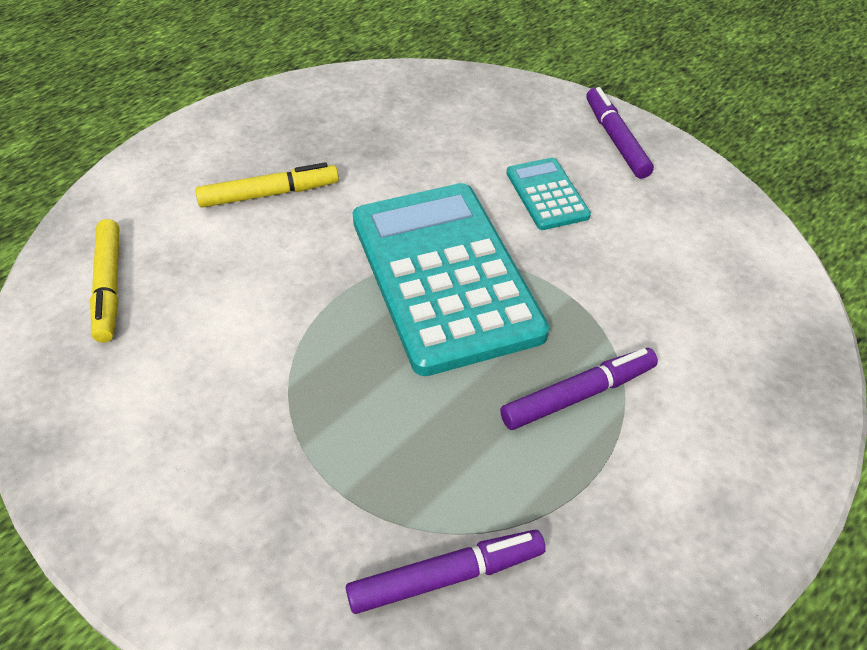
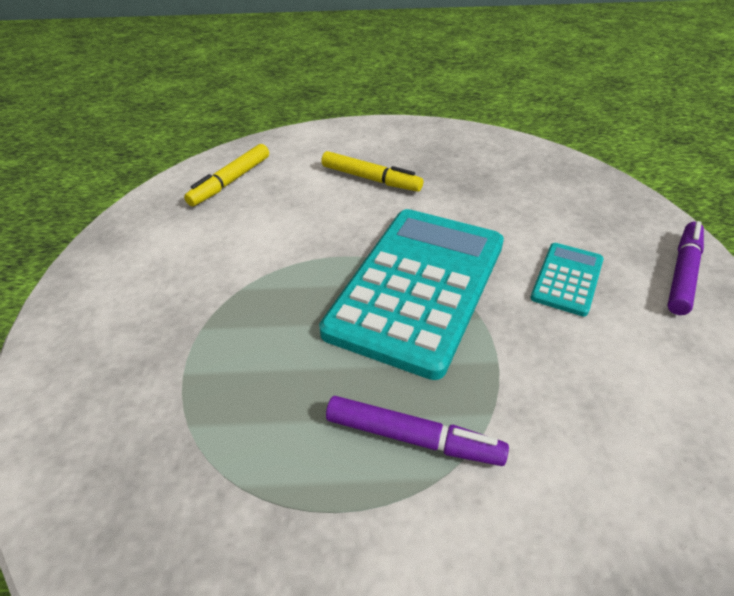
camera: 45 degrees right, 5 degrees down
(446, 577) = (163, 483): purple marker -> none

